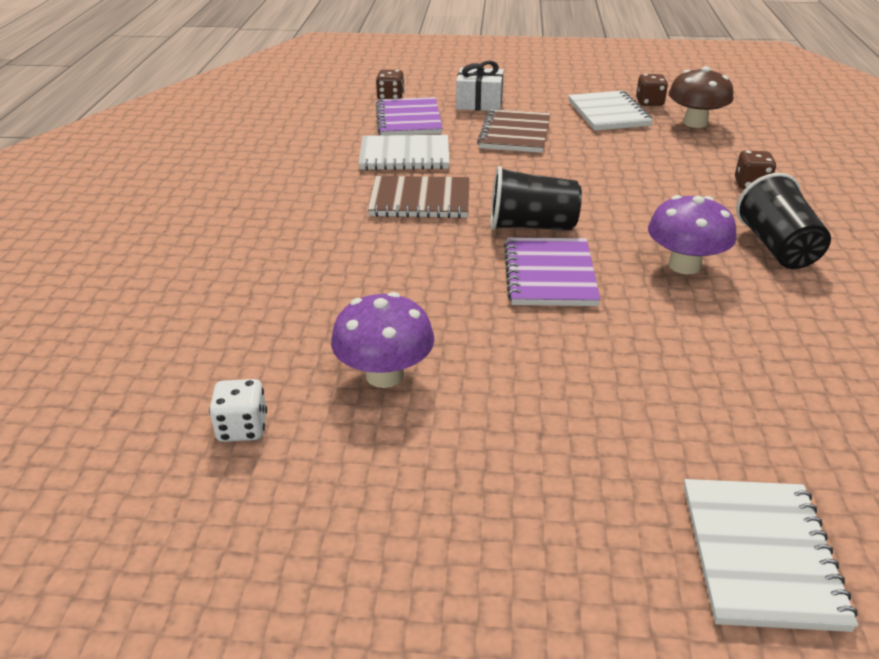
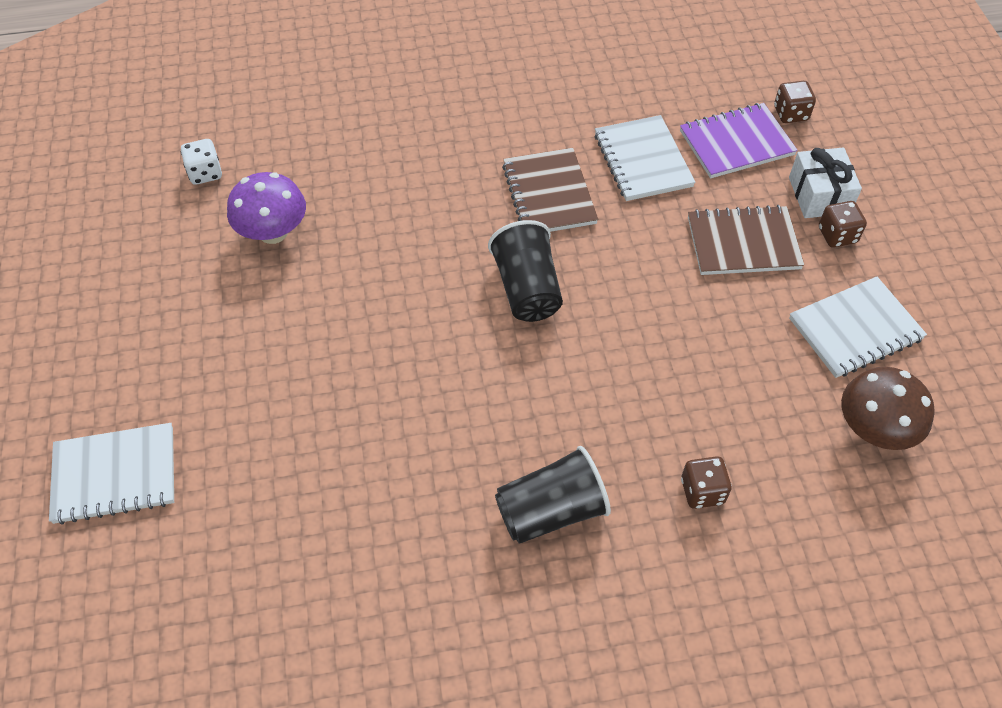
camera: 75 degrees right, 20 degrees up
(550, 275) = (440, 315): purple notebook -> none
(649, 102) = (920, 373): brown dice -> brown dice (837, 235)
(684, 265) = (487, 423): purple mushroom -> none

